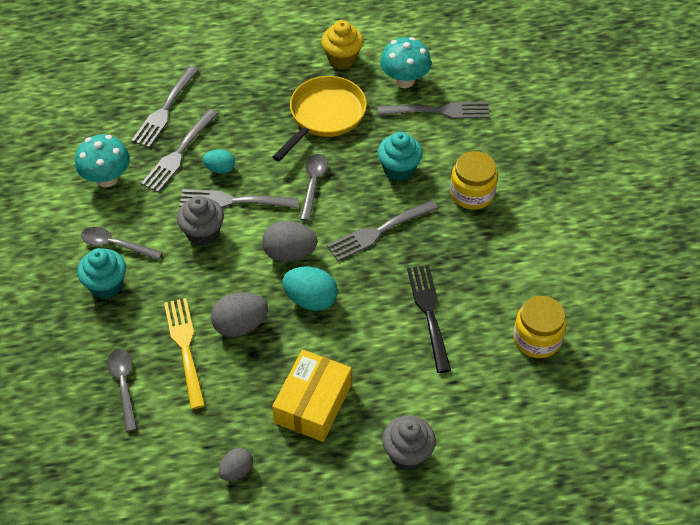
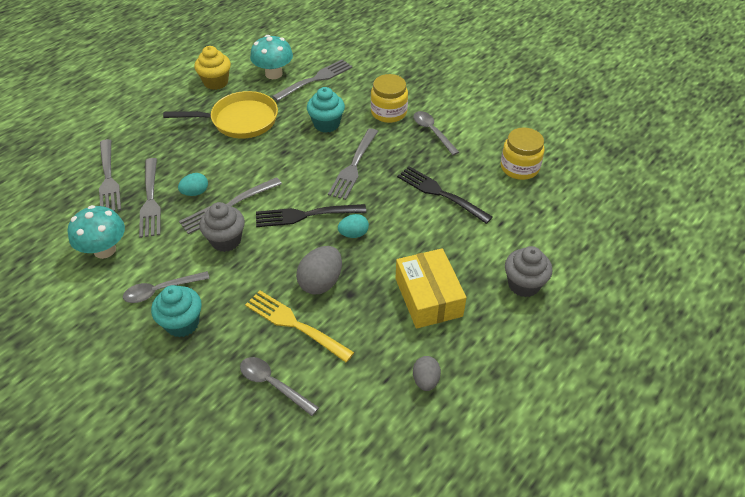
camera: 40 degrees left, 5 degrees down
(289, 253) = (306, 215): grey egg -> black fork
(310, 300) = (353, 234): turquoise egg -> turquoise egg, size x0.62
(313, 184) = (276, 164): grey spoon -> grey spoon (432, 132)
(324, 116) = (240, 120): yellow pan -> yellow pan turned 90 degrees clockwise

